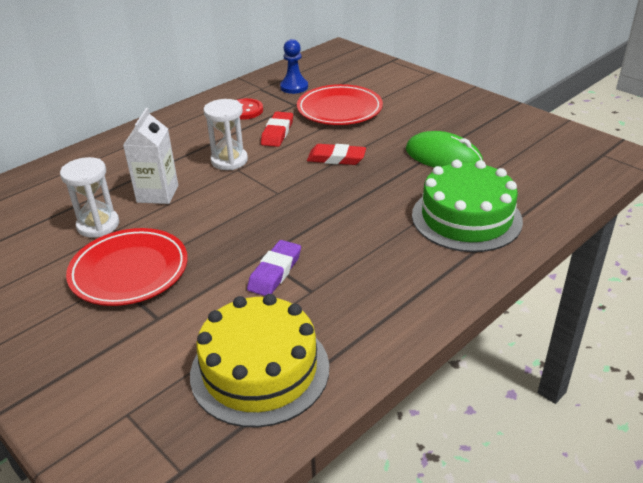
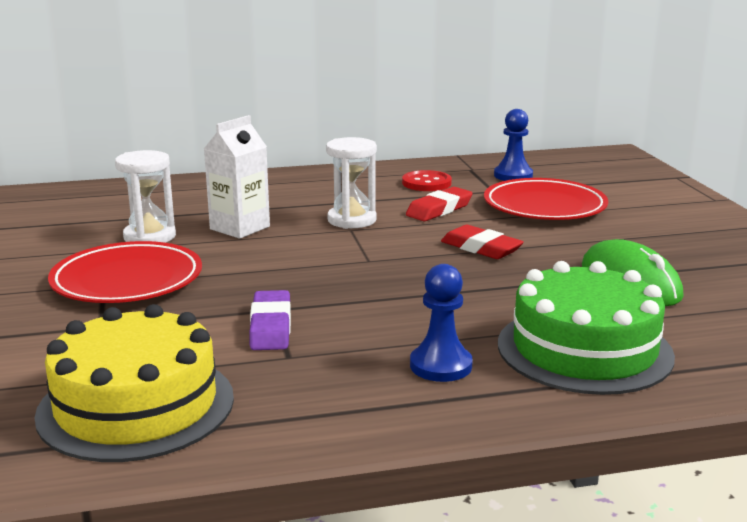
camera: 30 degrees right, 15 degrees down
(275, 272) = (270, 327): purple eraser -> purple eraser turned 60 degrees counterclockwise
(405, 261) = (440, 365): none -> blue pawn

